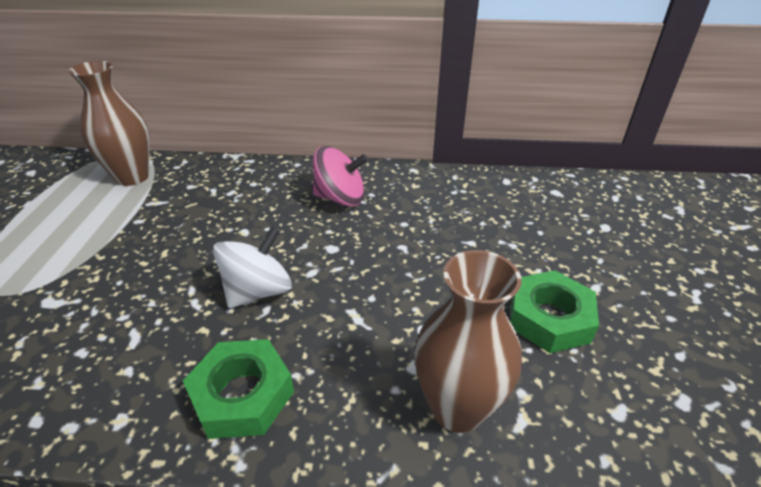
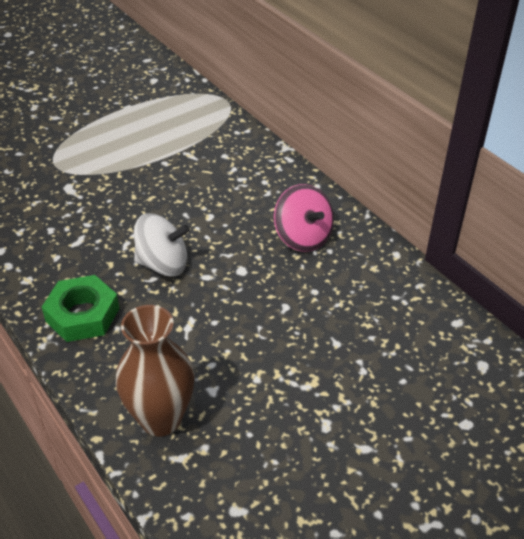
camera: 50 degrees right, 5 degrees up
(132, 177) = (201, 123): brown vase -> none
(549, 318) = (294, 432): green nut -> none

